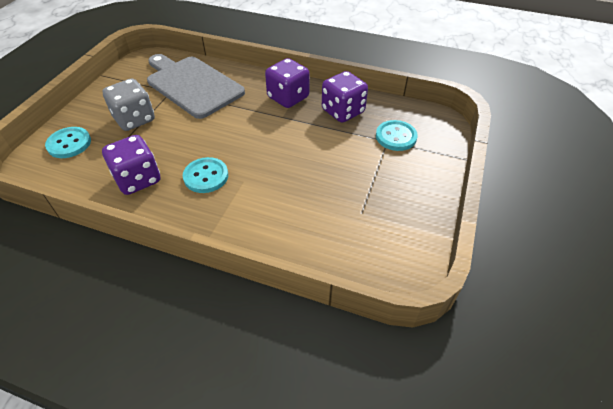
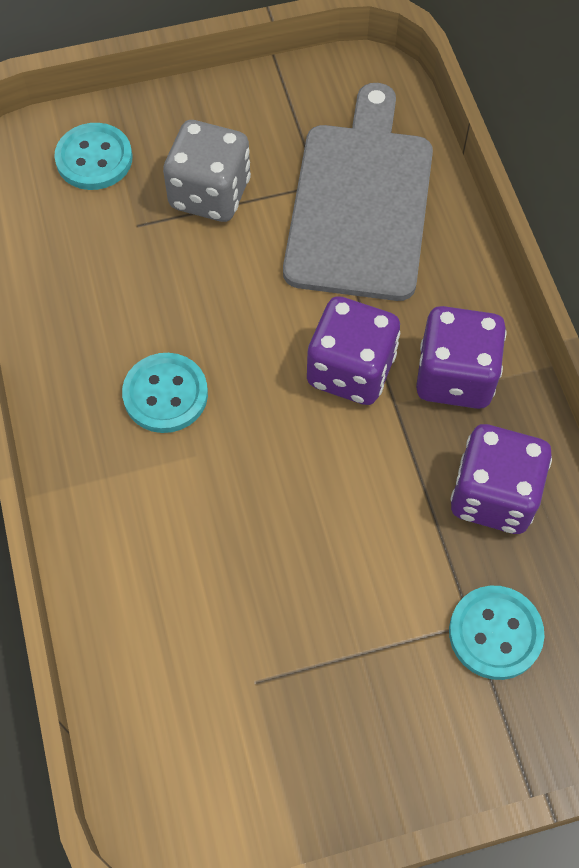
camera: 55 degrees right, 15 degrees up
(138, 179) = (93, 308): purple dice -> purple dice (350, 370)

